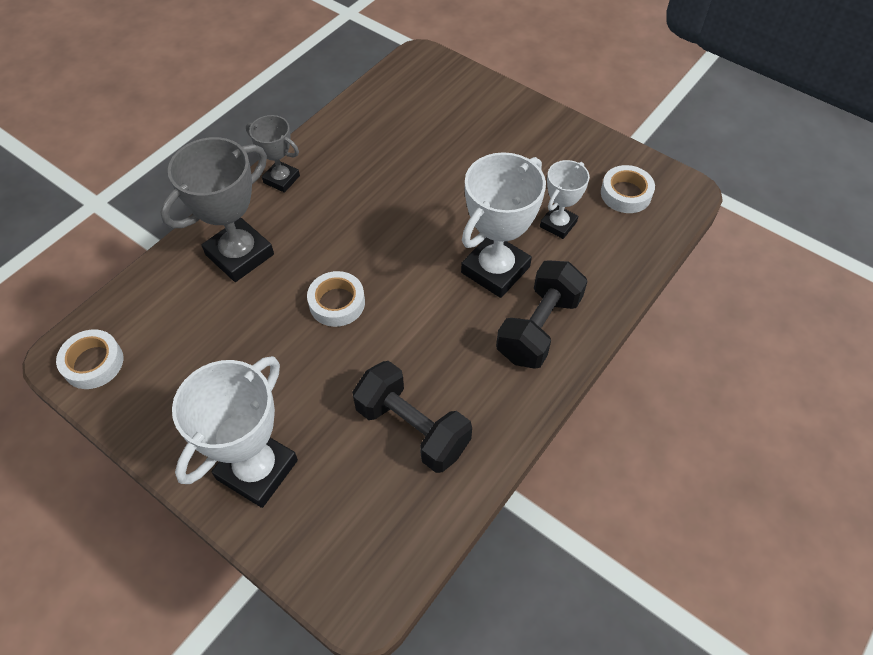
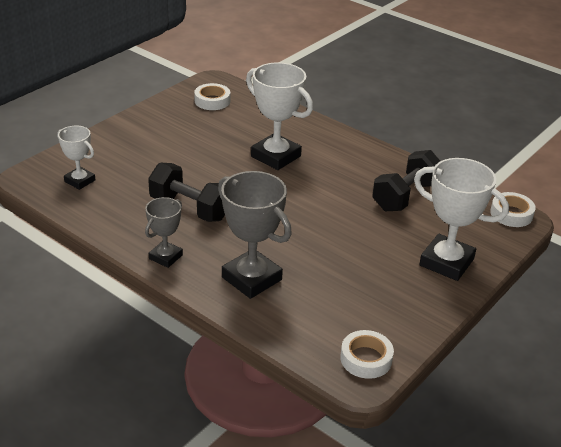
camera: 90 degrees left, 20 degrees down
(337, 303) = (304, 226): white tape -> white tape (511, 214)
(538, 328) = (325, 144): black dumbbell -> black dumbbell (190, 208)
(558, 224) = (237, 128): white trophy -> white trophy (80, 181)

